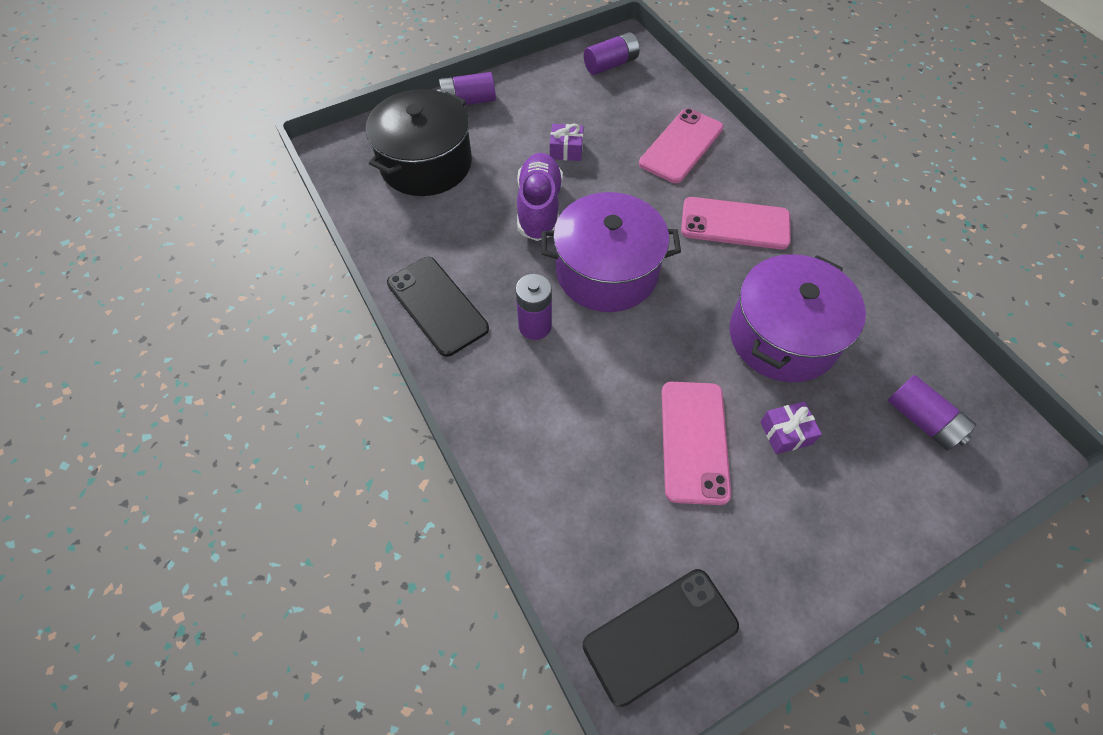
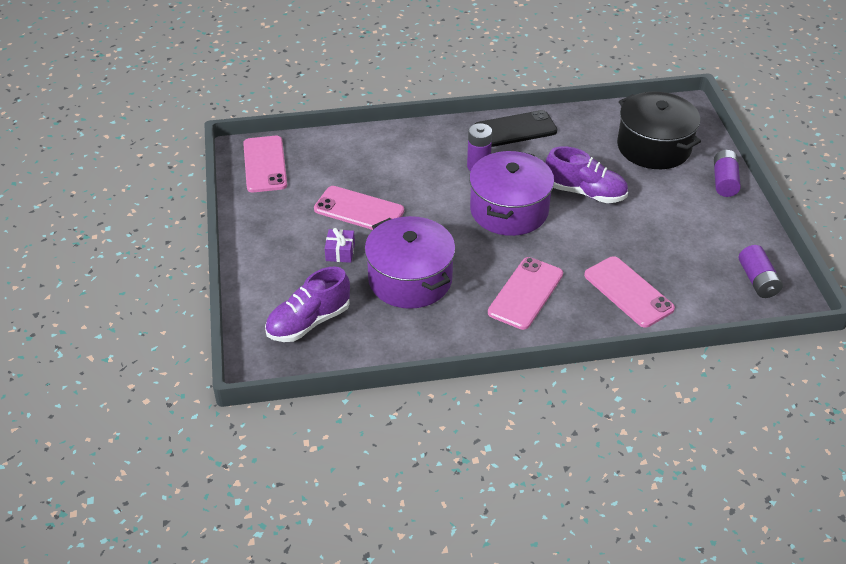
camera: 110 degrees right, 15 degrees down
(566, 150) = (645, 222): purple gift -> none
(660, 635) = (265, 164): black phone -> pink phone
(922, 420) = (308, 322): purple battery -> purple shoe

